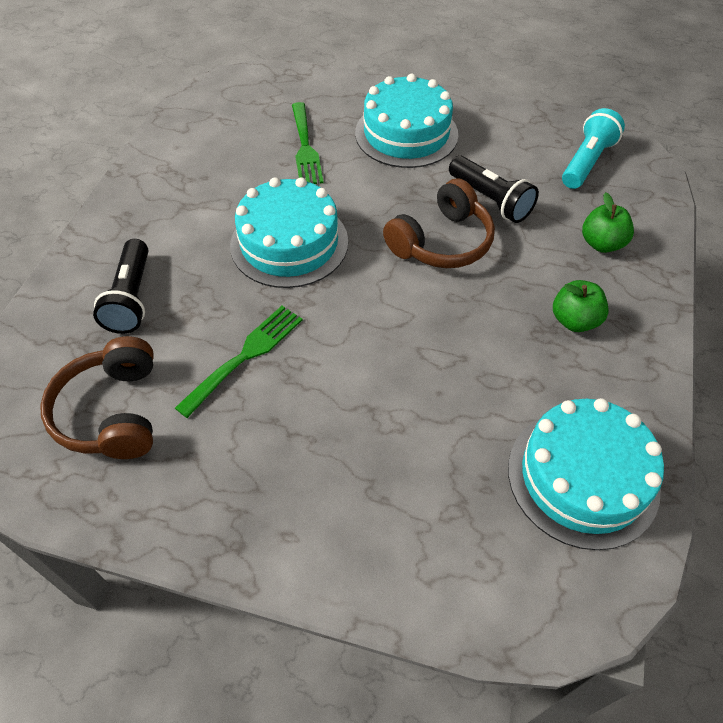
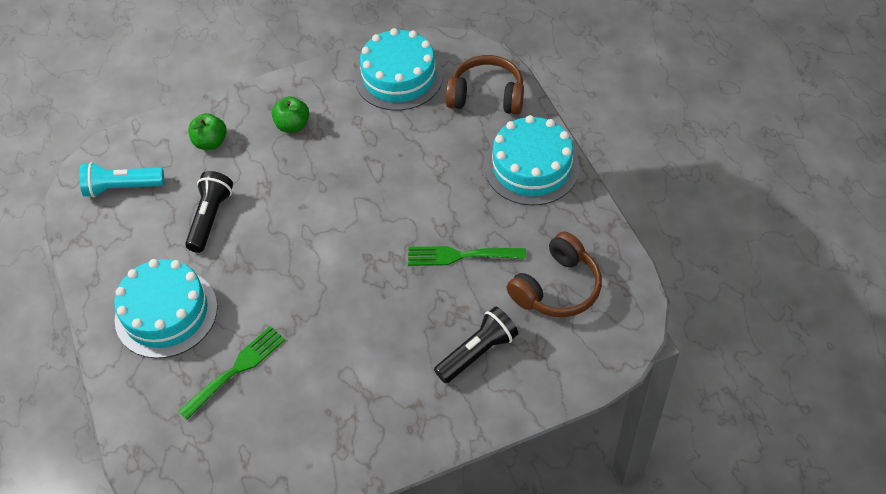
camera: 125 degrees left, 0 degrees up
(289, 243) = (350, 302): turquoise cake -> turquoise cake (531, 167)
(442, 242) = (277, 220): brown headphones -> brown headphones (486, 96)

